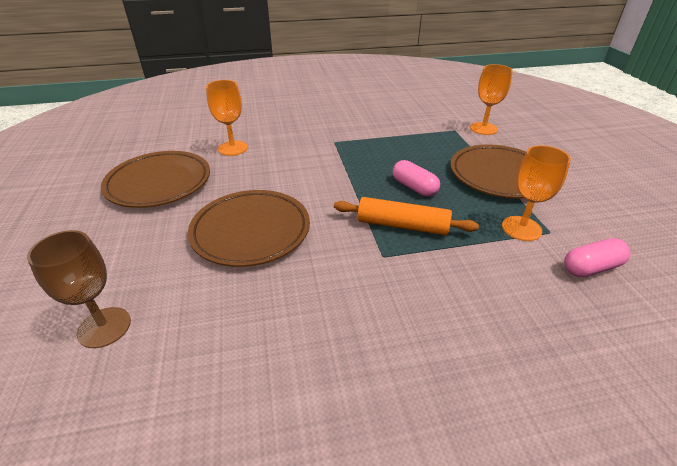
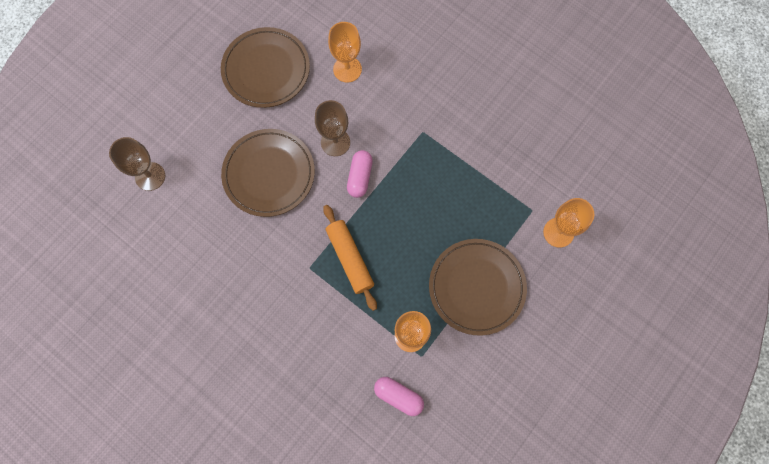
camera: 50 degrees right, 35 degrees up
(281, 181) = (335, 142): none -> brown goblet
(414, 187) = (404, 236): pink capsule -> pink capsule (360, 177)

